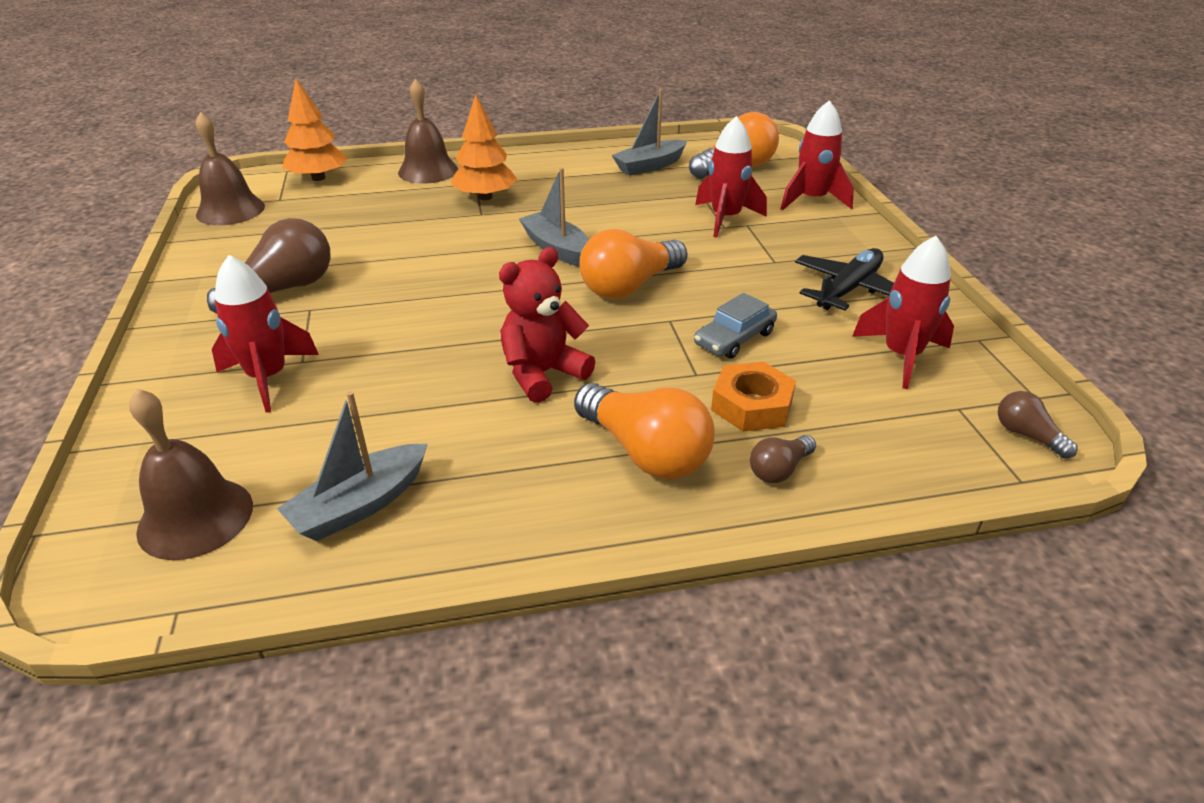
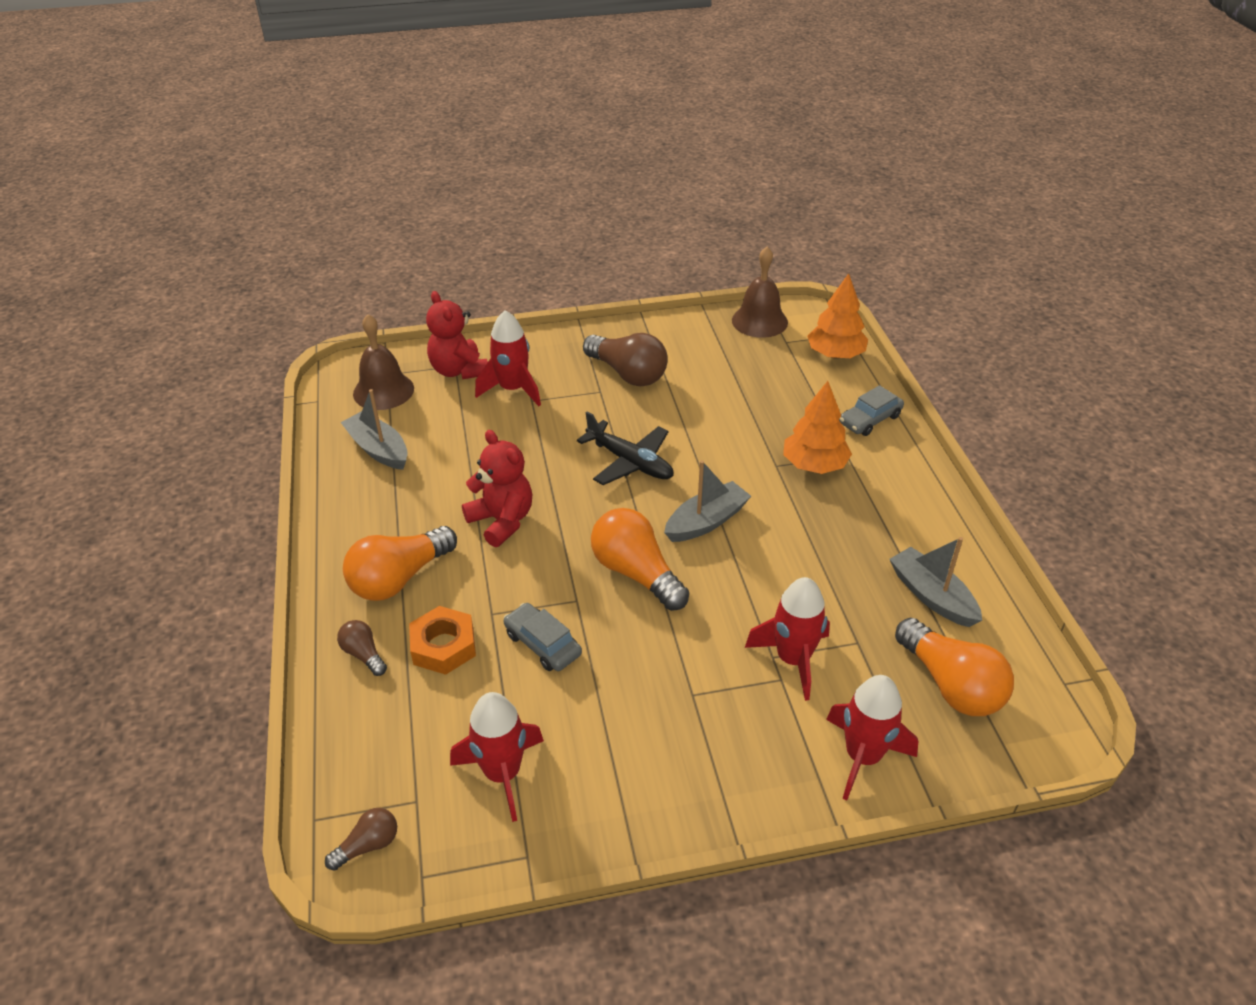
camera: 90 degrees right, 5 degrees up
(187, 433) = (459, 370): none -> red teddy bear
(428, 171) = (870, 419): brown bell -> grey car
(848, 289) = (632, 753): black plane -> black plane (630, 462)

